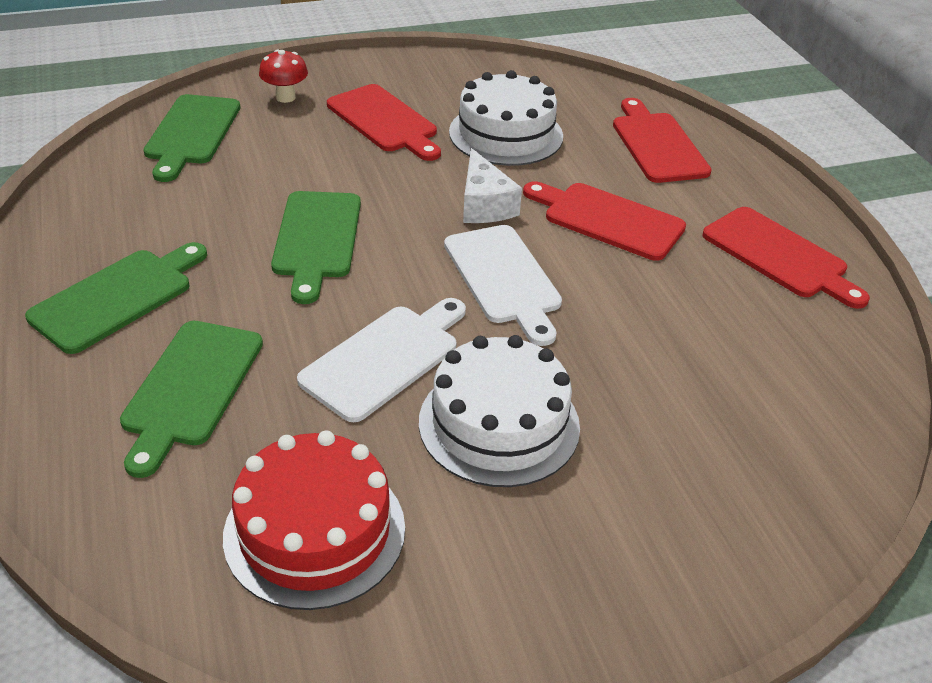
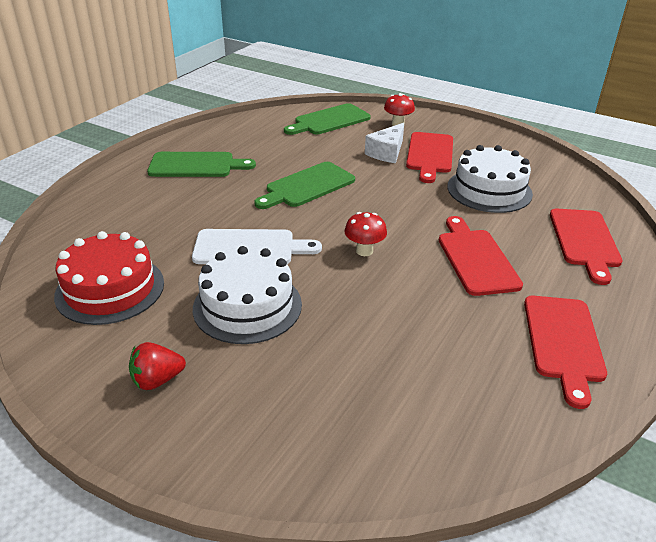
camera: 50 degrees right, 5 degrees down
(190, 388) = (162, 211): green cutting board -> none
(484, 205) = (415, 214): white cheese -> white cheese (387, 152)
(504, 279) = (364, 251): white cutting board -> red mushroom
(554, 573) = (157, 380): none -> red strawberry
(657, 144) = (584, 241): red cutting board -> red cutting board turned 150 degrees clockwise

